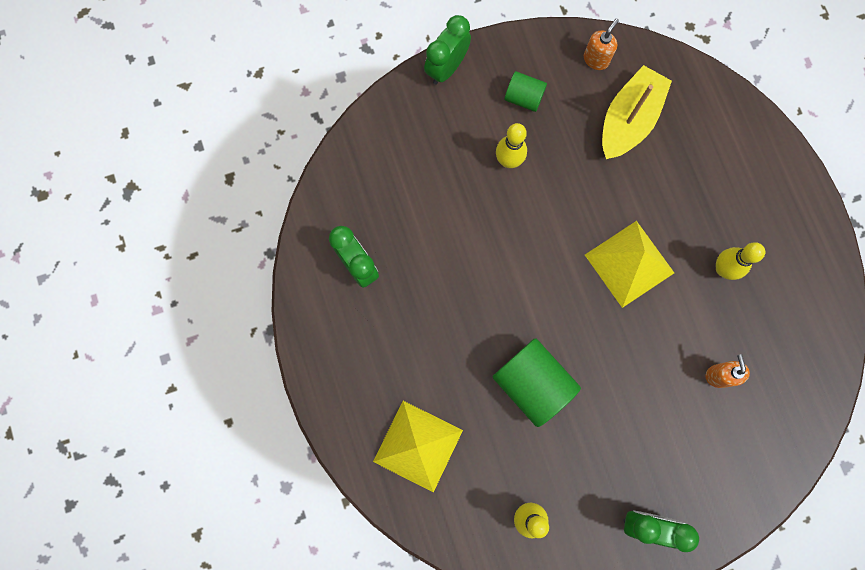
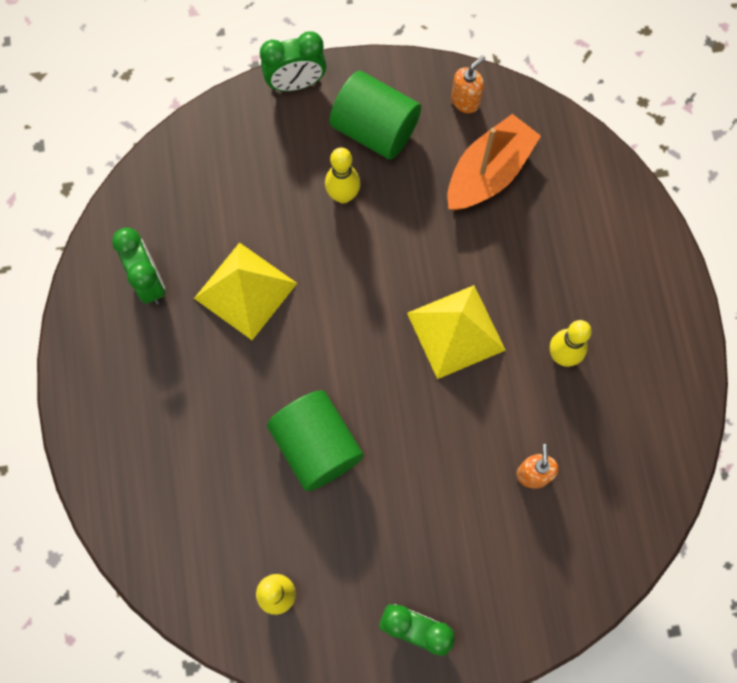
camera: 10 degrees right, 5 degrees down
(417, 445) = (171, 492): yellow pyramid -> yellow pyramid (245, 290)
(446, 67) = (296, 83): green clock -> green clock turned 150 degrees counterclockwise
(523, 98) = (375, 129): green cylinder -> green cylinder, size x1.80
(629, 120) = (489, 173): yellow boat -> orange boat

